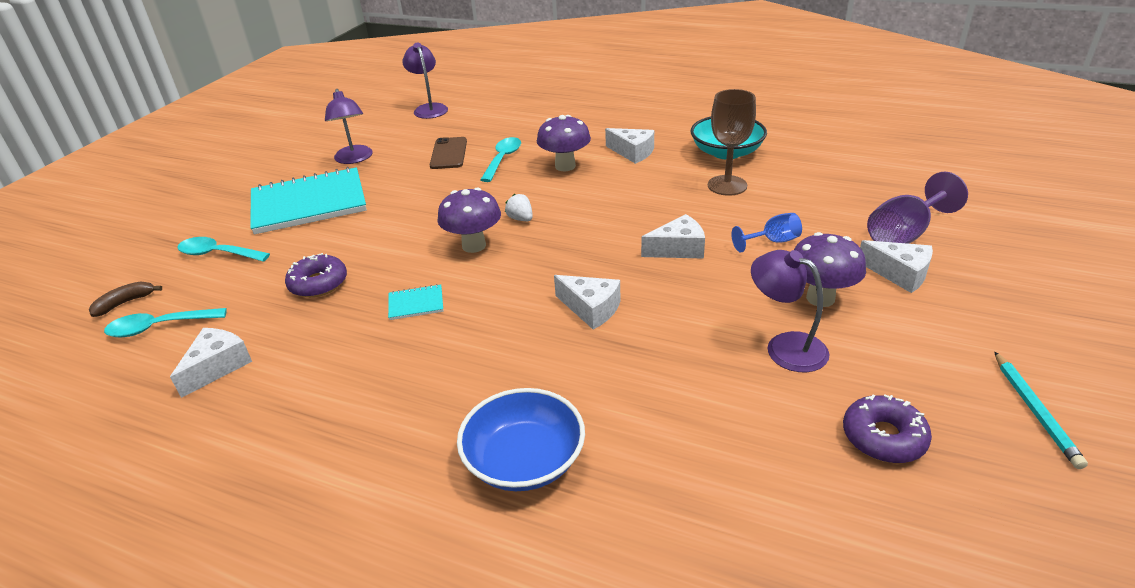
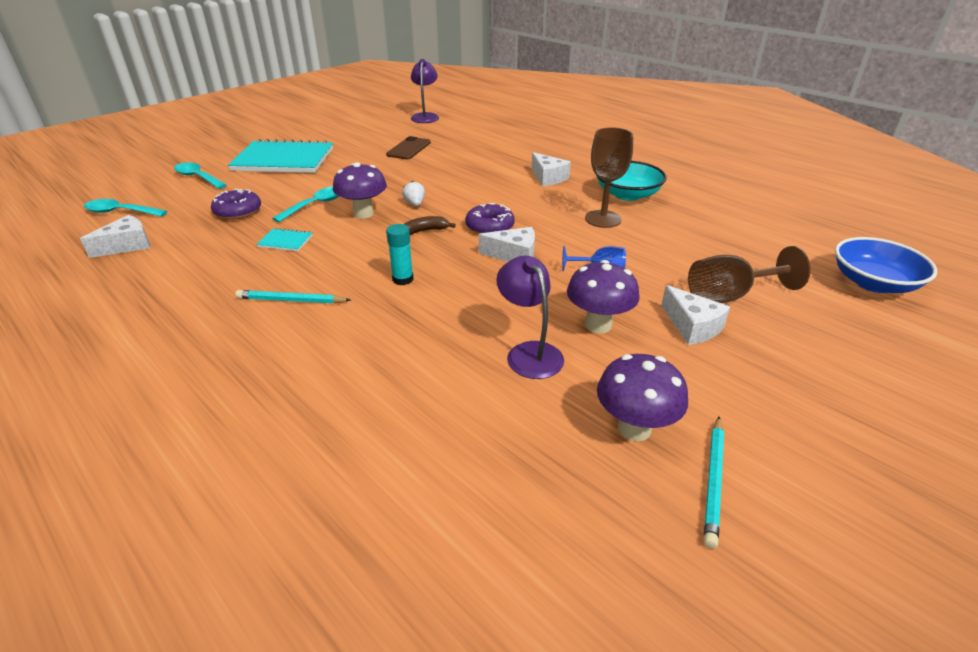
camera: 20 degrees right, 0 degrees up
(125, 303) = (117, 193): brown banana -> brown banana (425, 231)
(354, 159) = (341, 138): purple lamp -> none
(493, 370) = (291, 300): none -> turquoise pencil
(502, 159) = (443, 161): turquoise spoon -> turquoise spoon (315, 205)
(524, 460) = (249, 368): blue bowl -> blue bowl (873, 283)
(565, 166) = (485, 176): purple mushroom -> purple mushroom (634, 428)
(591, 309) = (403, 279): white cheese -> turquoise glue stick
(883, 437) = (543, 451): purple donut -> purple donut (490, 227)
(904, 234) = (729, 296): purple goblet -> brown goblet

